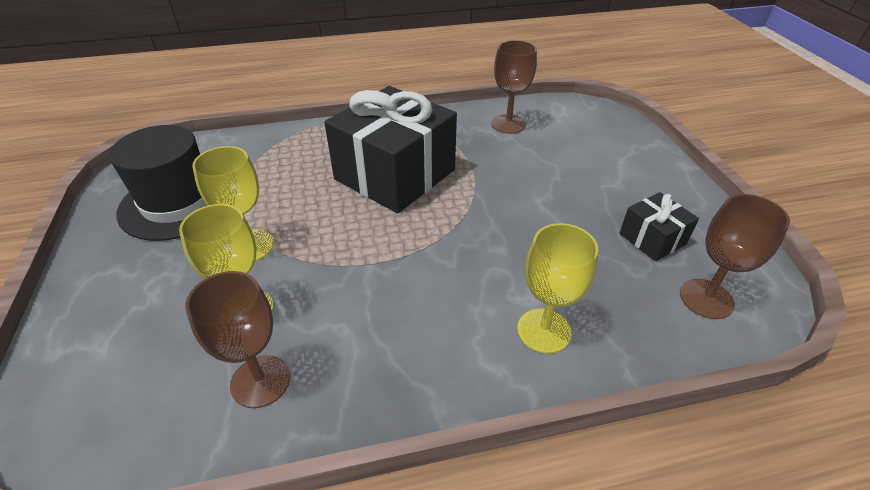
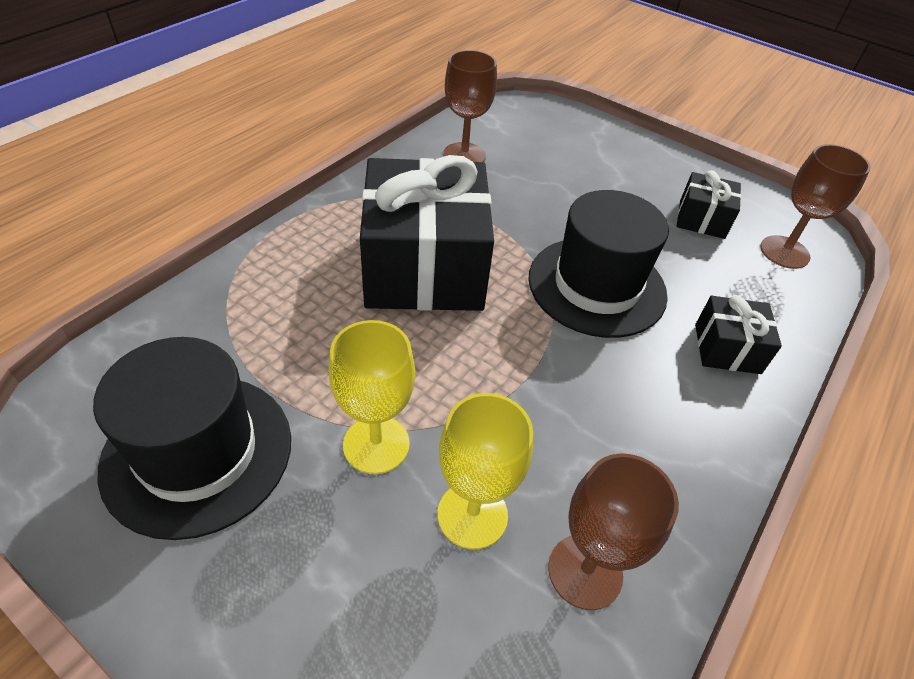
camera: 45 degrees left, 5 degrees up
(495, 238) = (597, 286): none -> black hat
(544, 330) = (727, 348): yellow goblet -> black gift

